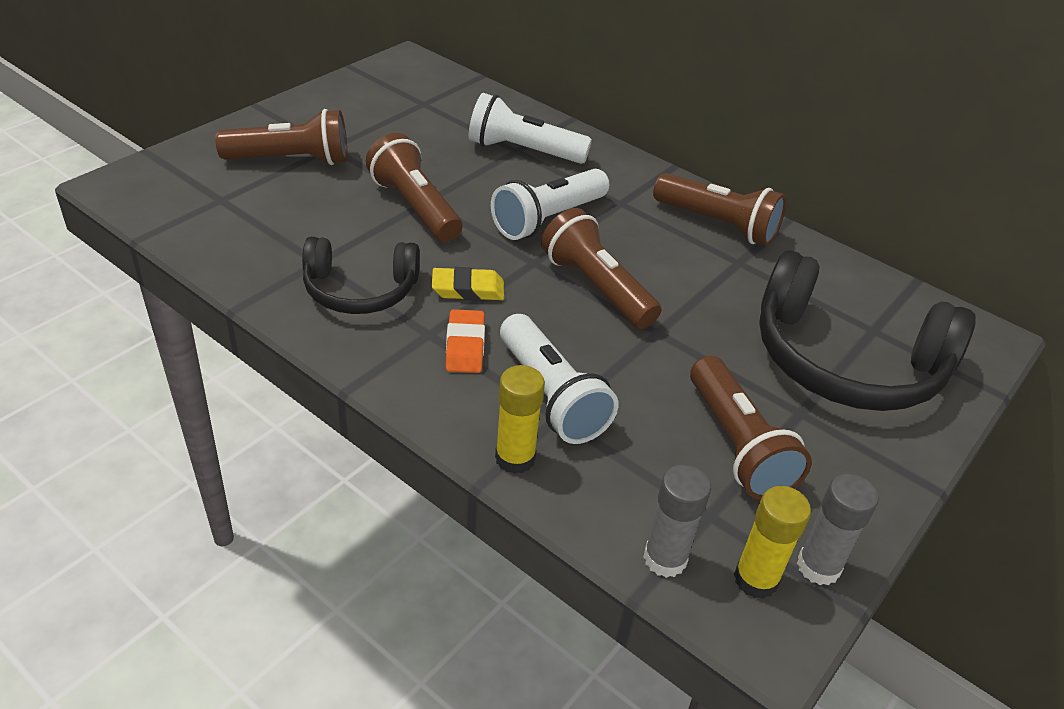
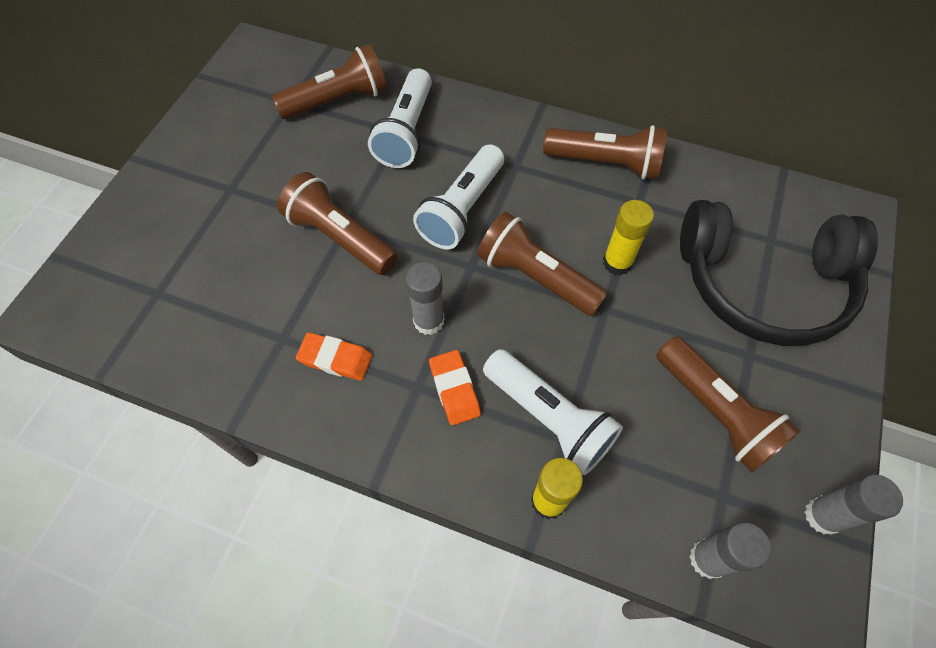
camera: 15 degrees left, 20 degrees up
(291, 160) = (200, 219): brown flashlight -> brown flashlight (338, 101)
(360, 290) = (335, 359): black headphones -> orange eraser
(468, 289) = (429, 321): yellow eraser -> grey glue stick
(523, 151) = (406, 132): white flashlight -> white flashlight turned 75 degrees counterclockwise
(755, 579) = (782, 550): yellow glue stick -> yellow glue stick (617, 262)

